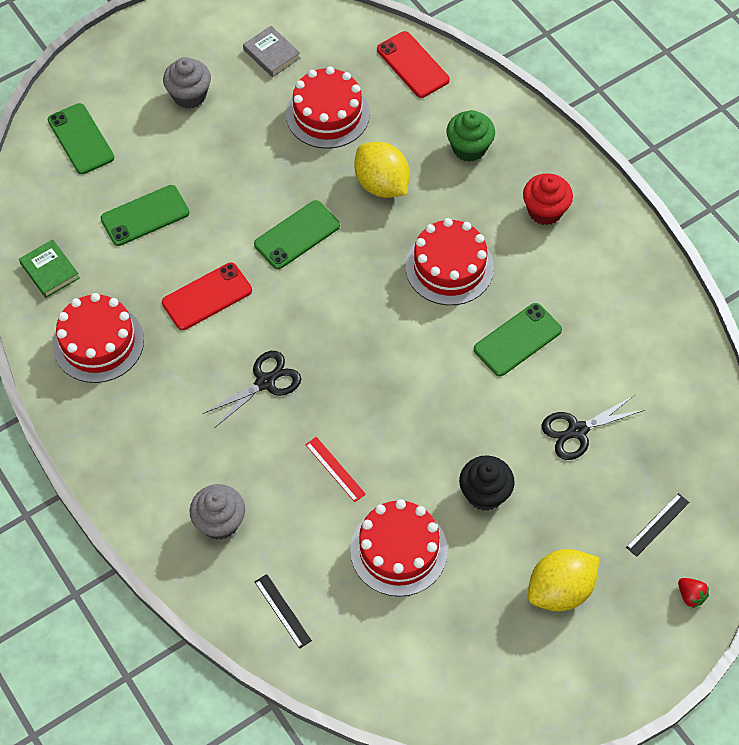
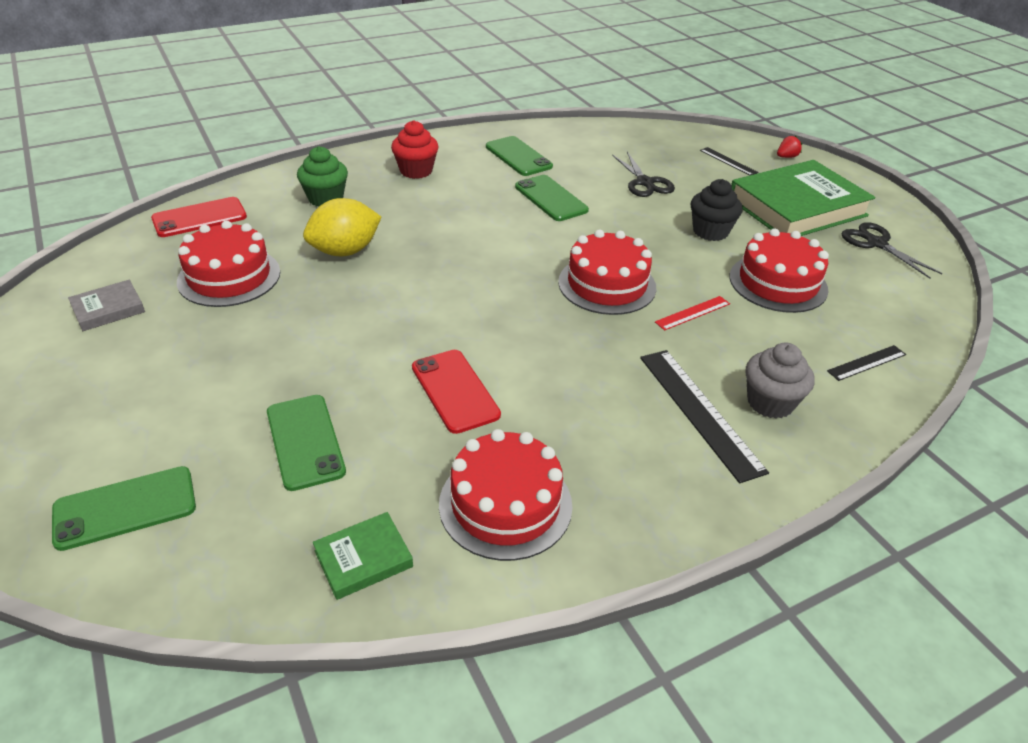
camera: 85 degrees left, 20 degrees down
(189, 95) = (123, 384): grey cupcake -> none
(202, 468) = (699, 411): none -> black ruler
(265, 382) = (583, 352): black scissors -> black scissors (876, 244)
(297, 235) = (388, 312): green phone -> green phone (518, 156)
(449, 267) = (462, 223): red cake -> red cake (607, 284)
(560, 590) = (797, 207): yellow lemon -> green book

